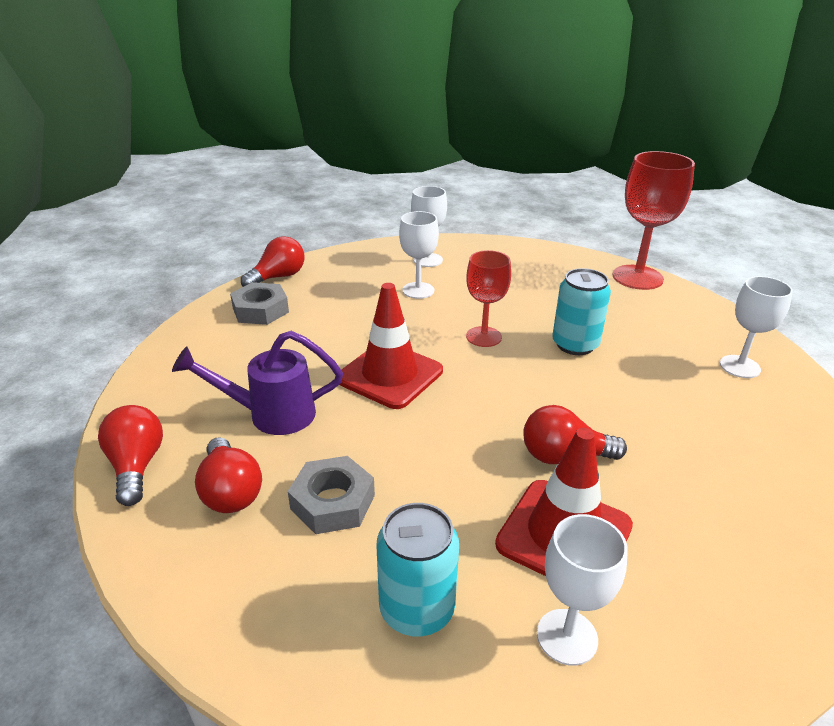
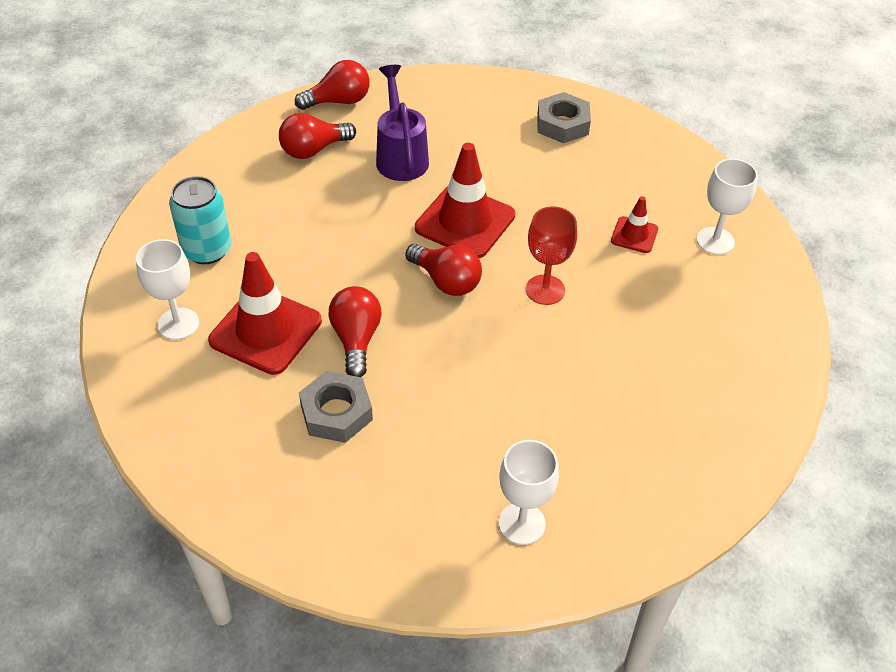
camera: 85 degrees right, 15 degrees up
(278, 277) = (633, 125): red light bulb -> red light bulb (446, 281)
(333, 502) = (302, 202): grey nut -> grey nut (336, 412)
(418, 290) = (634, 235): white goblet -> red traffic cone
(575, 344) = (543, 368): turquoise can -> none
(637, 277) = (735, 459): red goblet -> none

